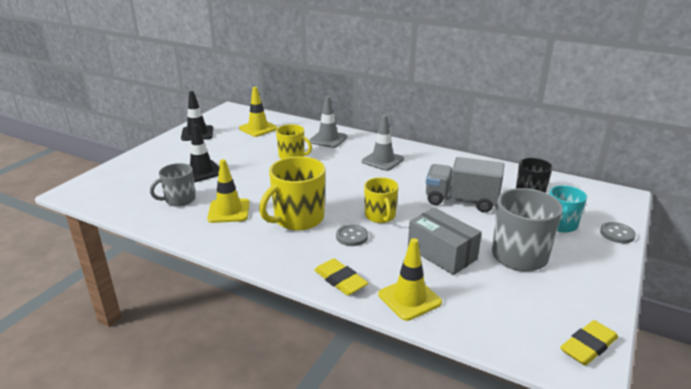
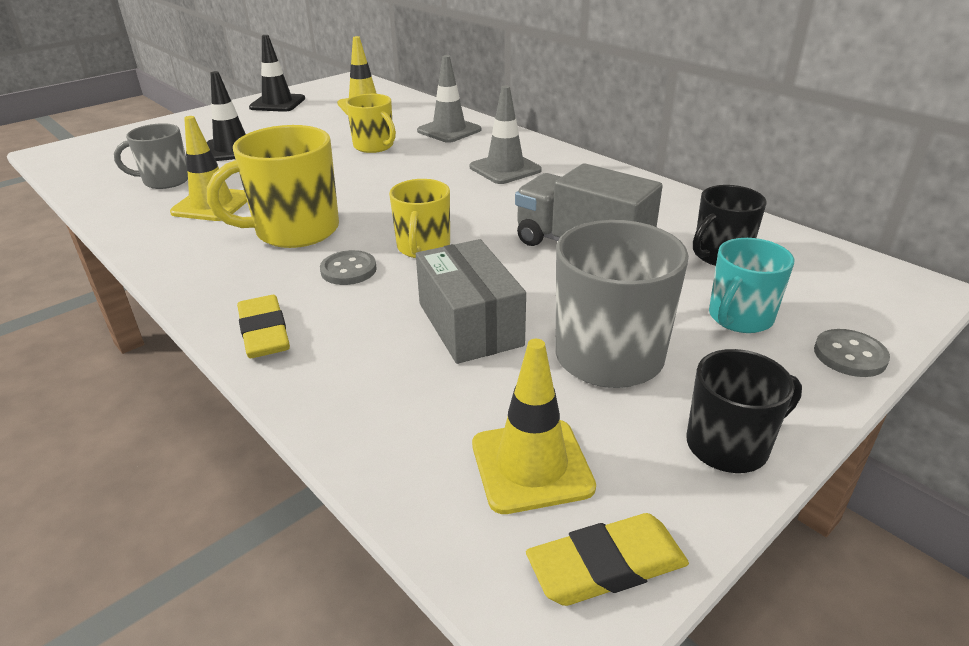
camera: 20 degrees right, 5 degrees up
(409, 298) = (344, 386): yellow traffic cone -> yellow traffic cone (531, 465)
(598, 285) = (729, 445): none -> black mug

